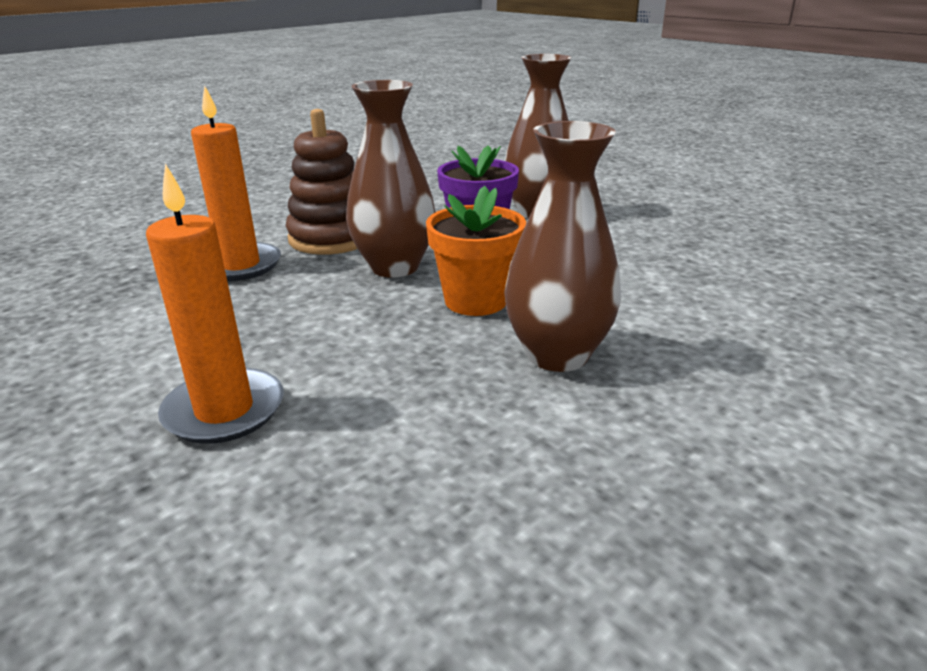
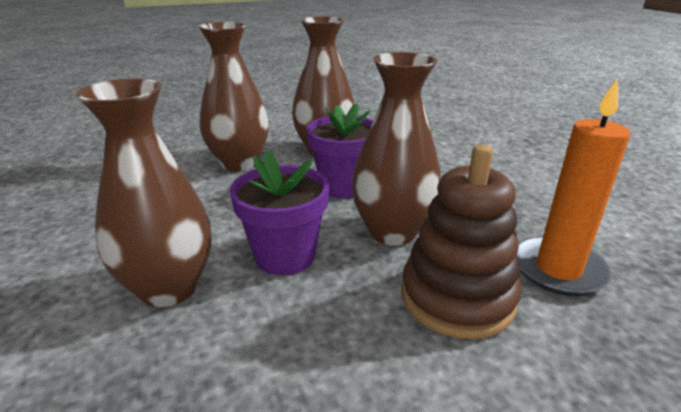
camera: 160 degrees left, 0 degrees up
(224, 410) = (505, 156): orange candle -> none
(476, 300) = (343, 187): orange flower pot -> purple flower pot
(648, 306) = (239, 163): none -> brown vase

